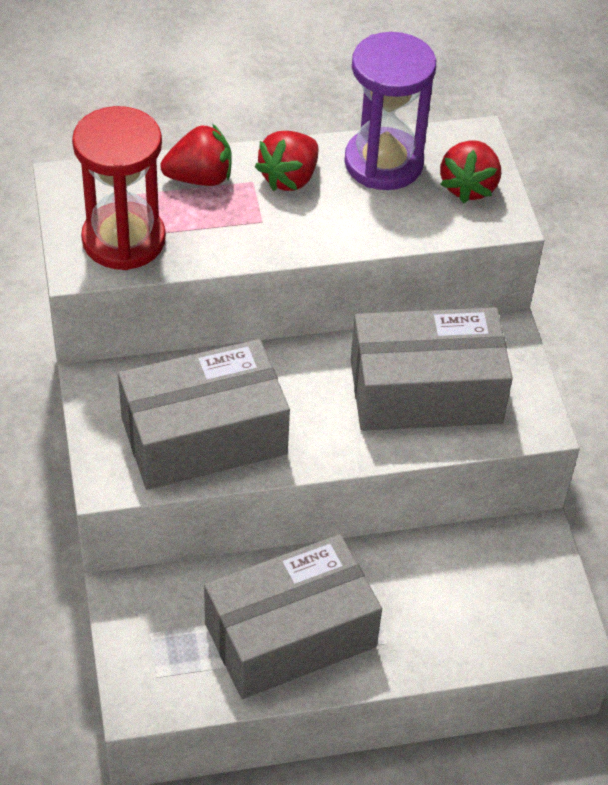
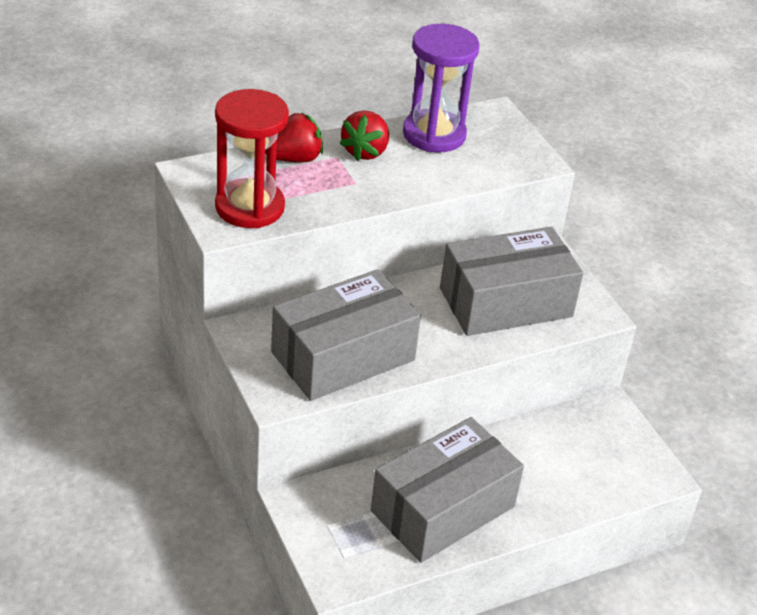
camera: 15 degrees left, 10 degrees down
(468, 187) = (505, 144): red strawberry -> none

